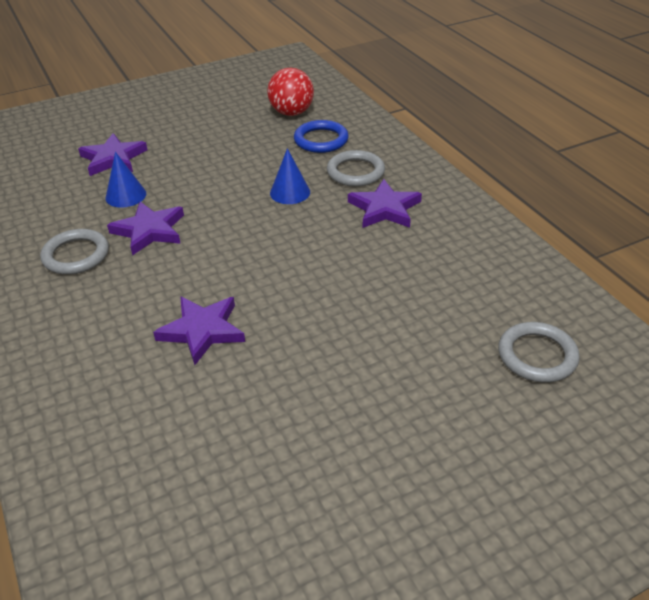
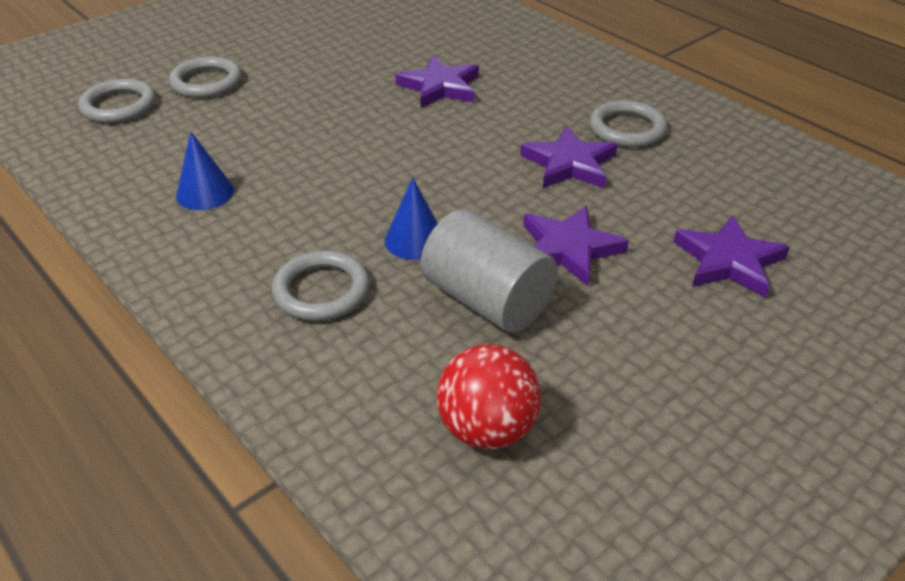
camera: 165 degrees right, 0 degrees up
(126, 195) = (644, 204): blue cone -> blue cone (205, 193)
(263, 157) = (487, 300): none -> grey cylinder
(321, 140) = (399, 356): blue ring -> none
(384, 208) = (270, 233): purple star -> purple star (568, 249)
(448, 379) = (206, 82): none -> grey ring

